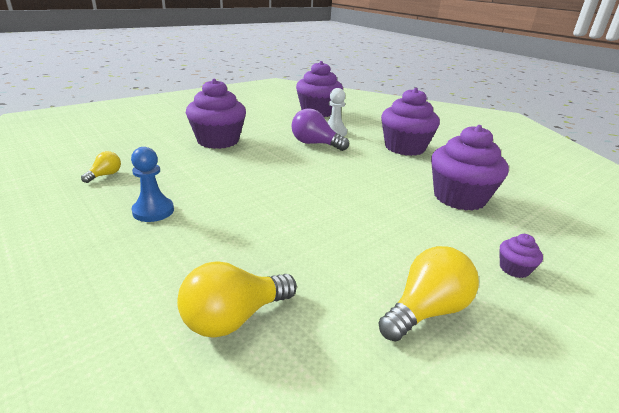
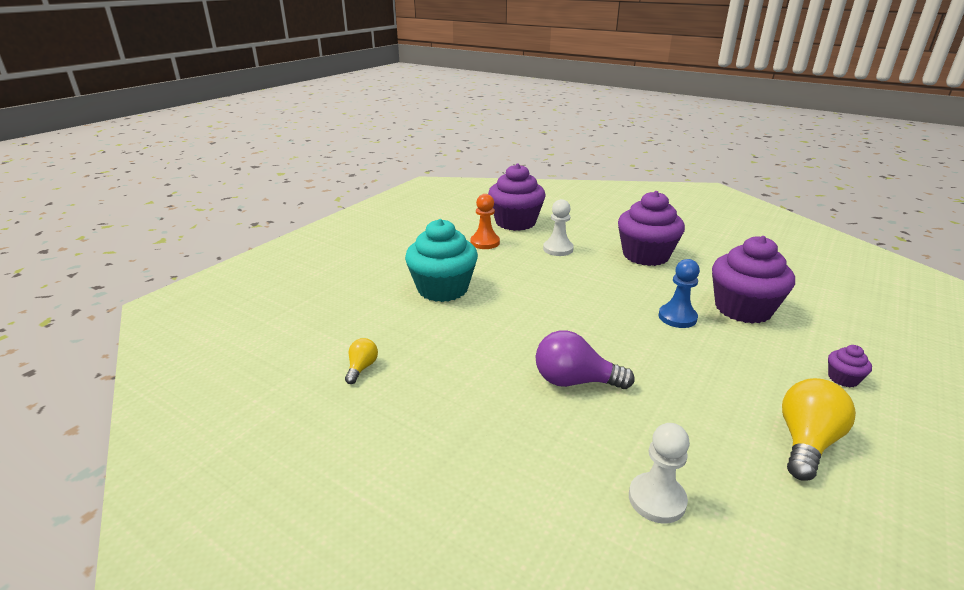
camera: 15 degrees left, 0 degrees up
(153, 211) = (464, 402): blue pawn -> blue pawn (677, 317)
(218, 141) = (442, 289): purple cupcake -> turquoise cupcake
(234, 318) = (657, 499): yellow light bulb -> white pawn
(281, 120) = (485, 242): none -> orange pawn
(315, 144) = (552, 270): purple light bulb -> purple light bulb (574, 381)

